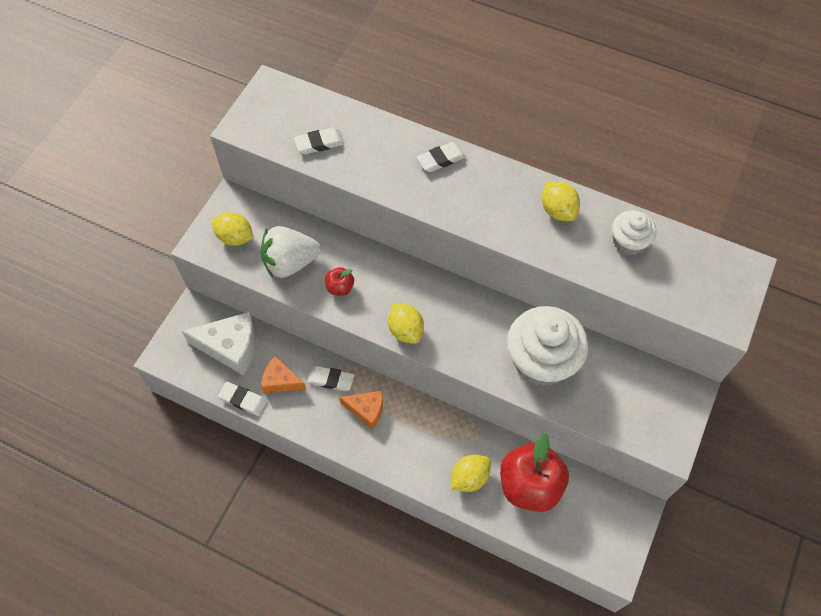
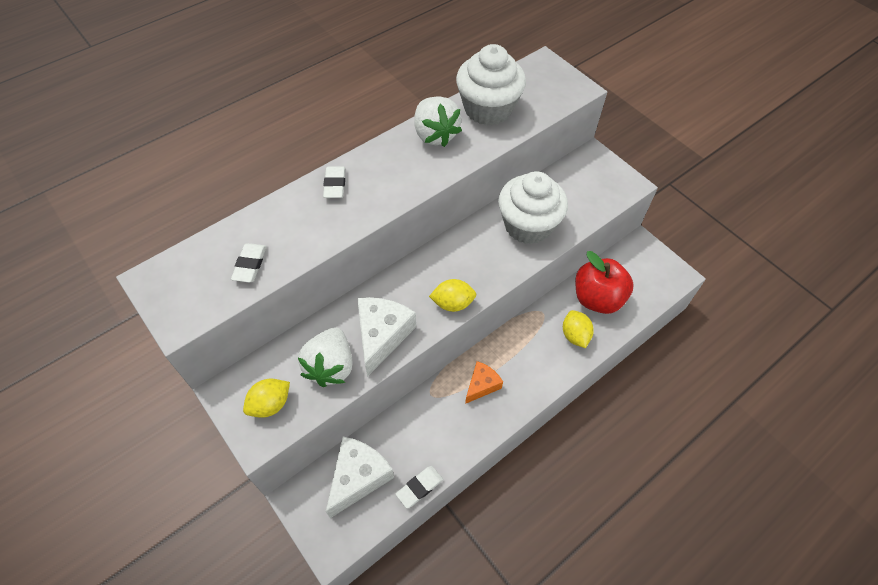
camera: 65 degrees left, 5 degrees down
(281, 381) = (418, 445): orange cheese -> none
(331, 380) = (439, 402): white eraser -> none
(340, 288) = (382, 336): red apple -> white cheese
(558, 210) = (435, 135): yellow lemon -> white strawberry
(628, 242) = (488, 109): white cupcake -> white cupcake, size x1.85

